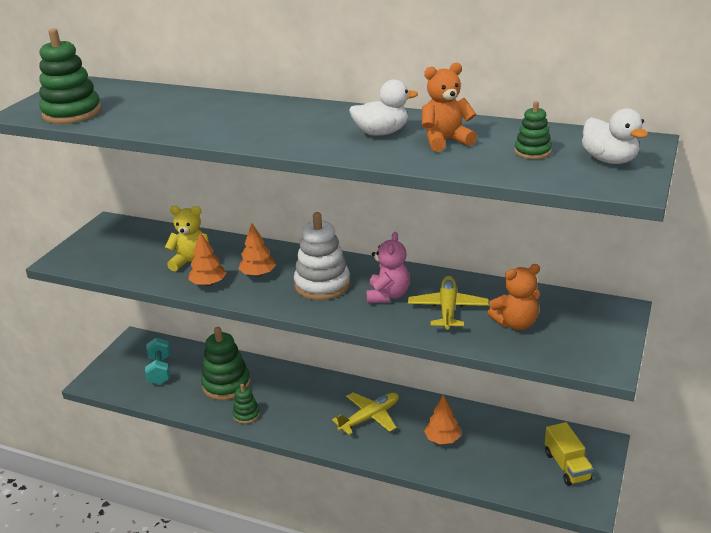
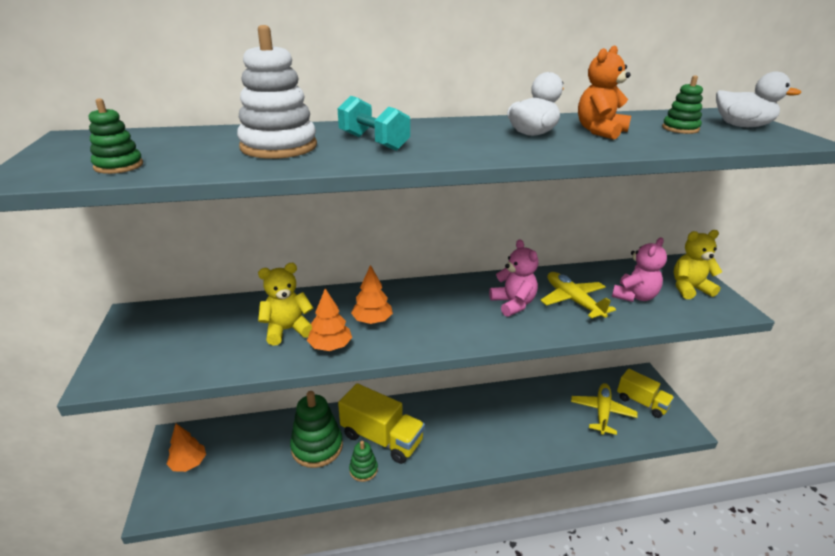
camera: 35 degrees left, 0 degrees up
(72, 113) = (119, 166): green stacking toy -> green stacking toy, size x0.53
(160, 370) = (232, 461): turquoise dumbbell -> turquoise dumbbell (373, 142)
(281, 398) = (382, 438): none -> yellow truck
(322, 285) = (446, 312): white stacking toy -> white stacking toy (279, 147)
(369, 417) = (473, 424): yellow plane -> yellow plane (602, 412)
(442, 439) = (544, 418): orange tree -> orange tree (189, 463)
(515, 323) = (634, 296): orange teddy bear -> pink teddy bear
(589, 334) = (689, 289): none -> yellow teddy bear

